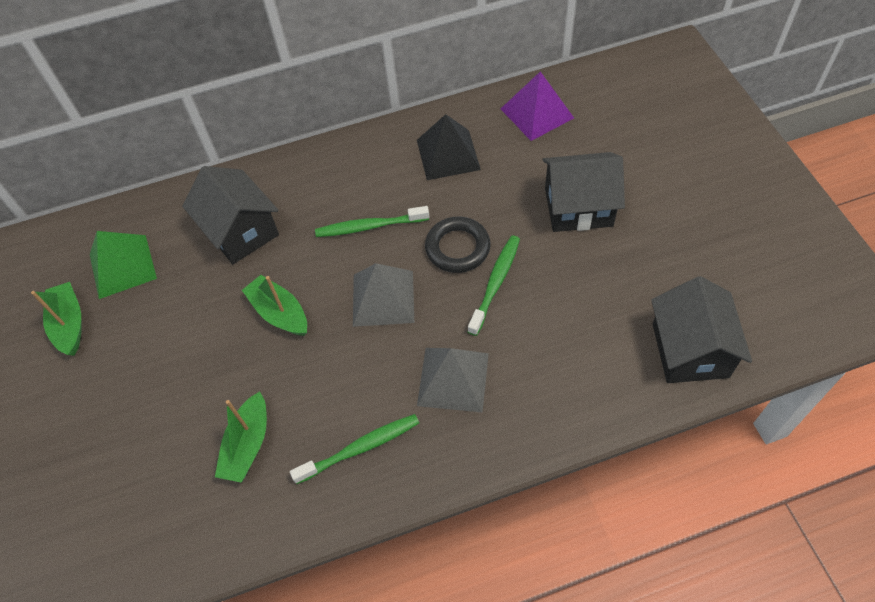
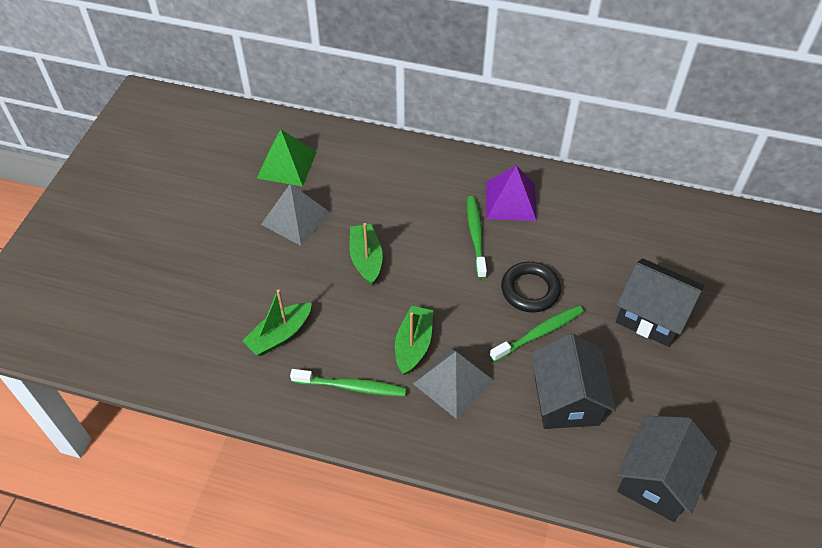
camera: 30 degrees right, 5 degrees down
(69, 324) = (227, 184): green boat -> green boat (413, 345)
(240, 231) = (381, 186): black house -> black house (566, 399)
(369, 226) = (475, 236): green toothbrush -> green toothbrush turned 60 degrees clockwise
(383, 298) = (446, 293): grey pyramid -> grey pyramid (296, 218)
(448, 154) = (576, 216): black pyramid -> none
(537, 113) = (675, 224): purple pyramid -> purple pyramid (511, 201)

